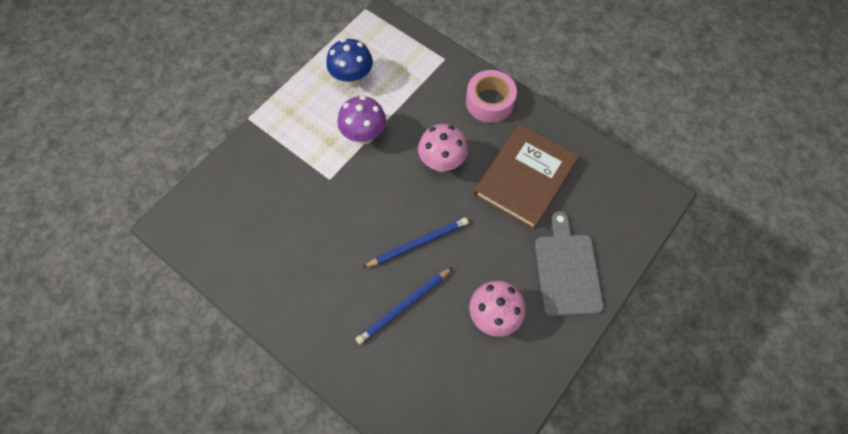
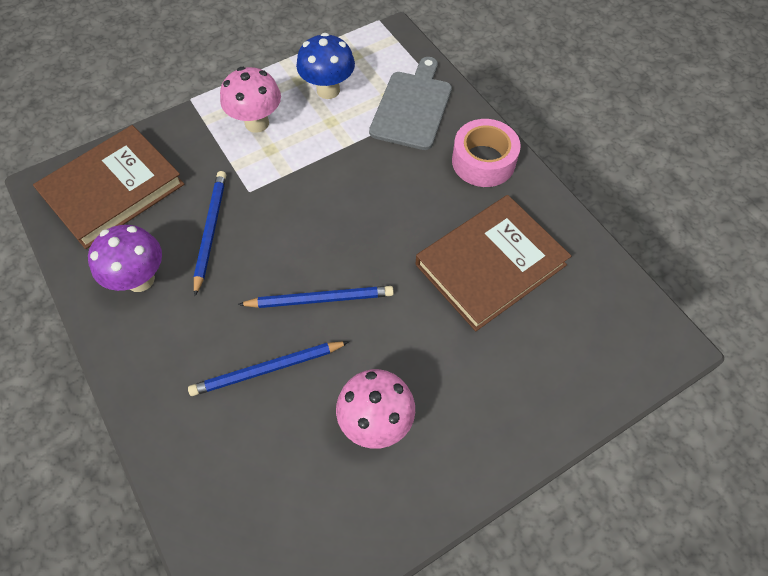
camera: 20 degrees right, 5 degrees down
(223, 211) = (113, 189): none -> brown book
(315, 219) = (210, 231): none -> blue pencil
(364, 135) = (313, 155): purple mushroom -> purple mushroom (140, 279)
(442, 163) = (392, 214): pink mushroom -> pink mushroom (257, 123)
(566, 270) = (499, 397): grey cutting board -> grey cutting board (412, 107)

